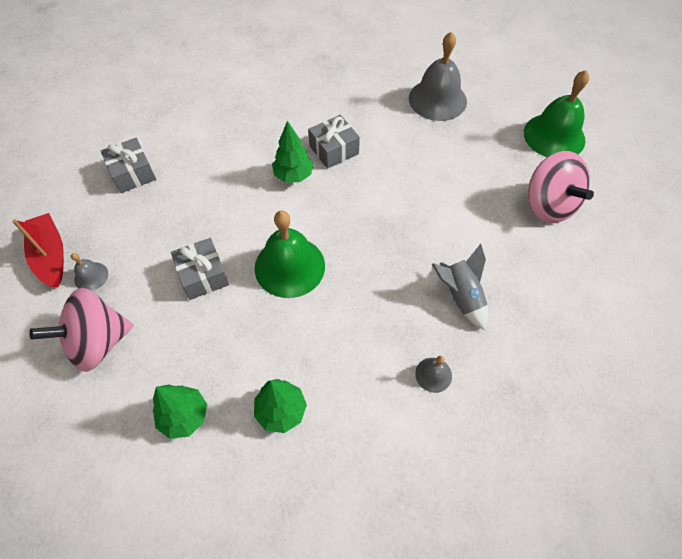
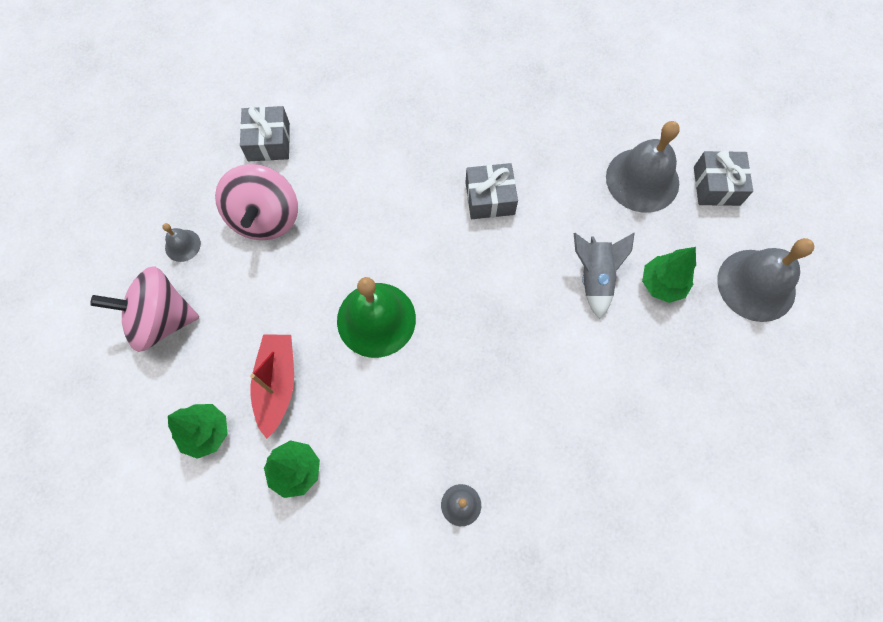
camera: 25 degrees right, 10 degrees up
(51, 256) = (155, 206): red boat -> red boat (277, 384)
(203, 275) = (287, 291): grey gift -> grey gift (716, 186)
(293, 175) = (431, 213): green tree -> green tree (662, 284)
(460, 296) = (535, 433): grey rocket -> grey rocket (594, 278)
(548, 205) = (696, 369): pink spinning top -> pink spinning top (265, 218)
(554, 136) = (756, 285): green bell -> grey bell

